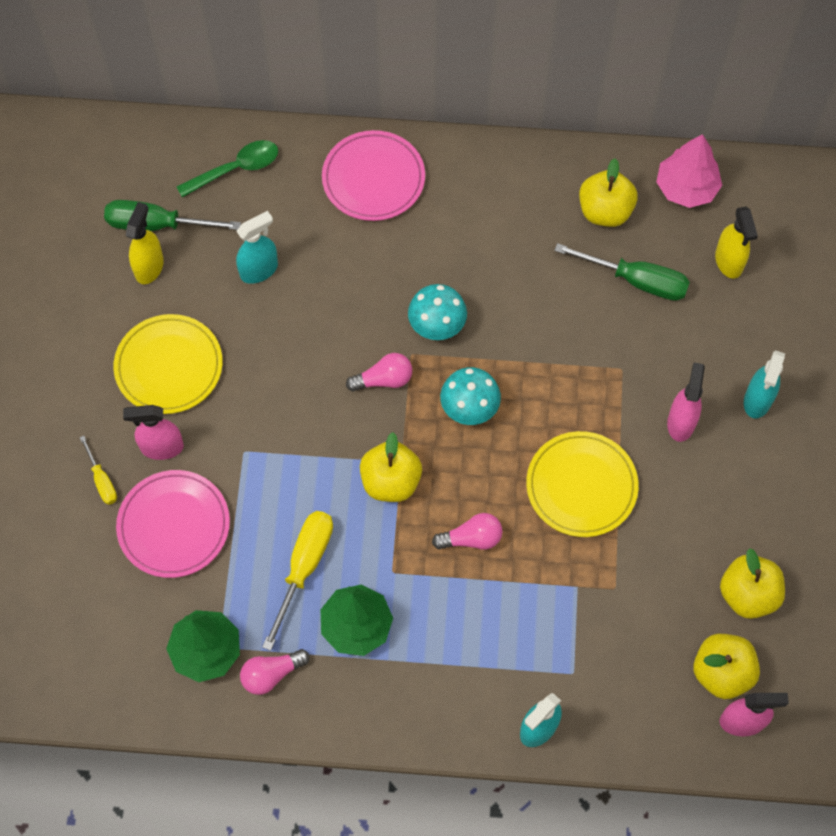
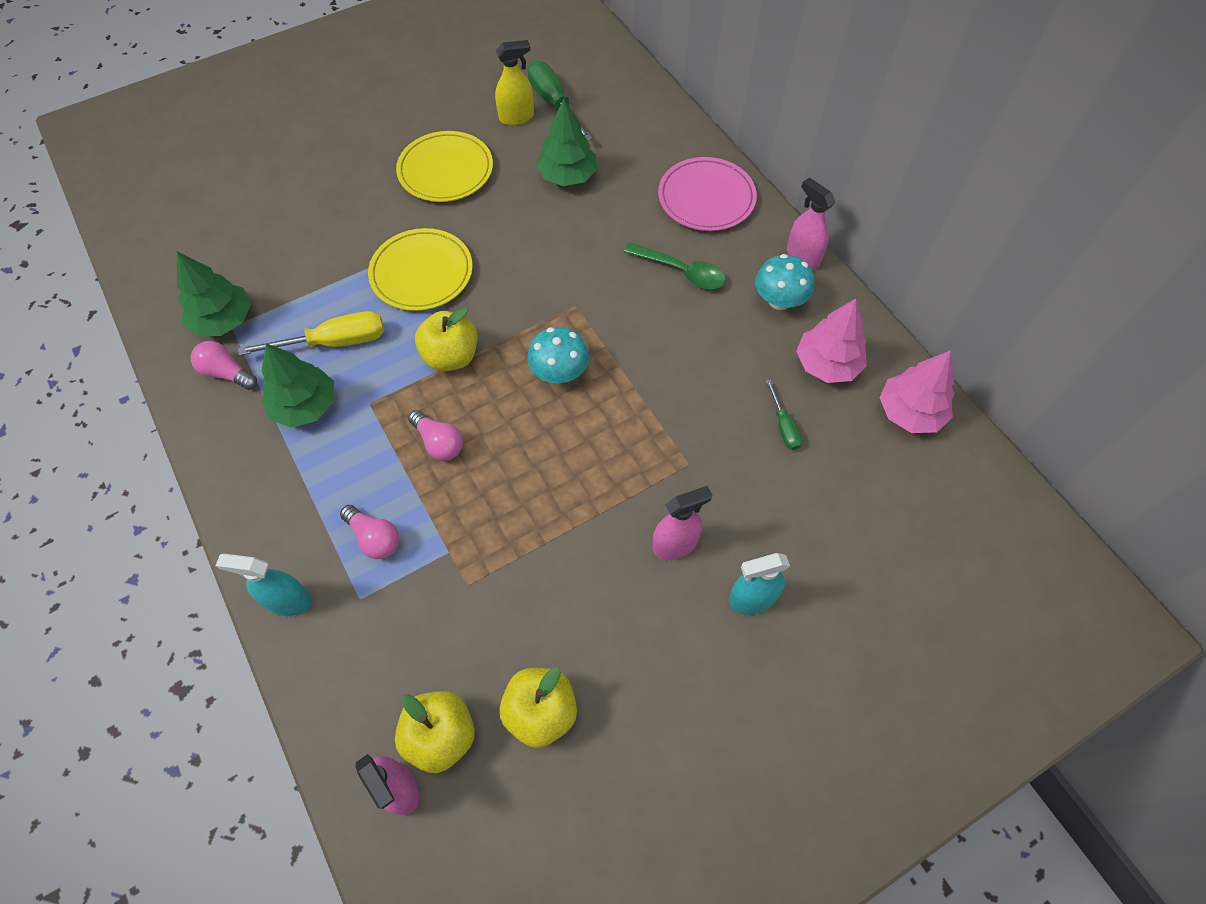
camera: 55 degrees right, 5 degrees down
(102, 480) = (325, 185): yellow screwdriver -> none
(162, 447) = (376, 202): pink spray bottle -> pink spray bottle (802, 257)
(174, 525) = (317, 244): pink plate -> none
(236, 169) = (638, 118): green spoon -> green spoon (681, 272)
(259, 270) = (567, 176): turquoise spray bottle -> green tree
(384, 380) = (538, 301): pink light bulb -> pink light bulb (374, 538)
(437, 325) = (616, 308): turquoise mushroom -> turquoise mushroom (779, 300)
(581, 486) = (549, 498): yellow plate -> yellow plate (421, 273)
(605, 211) = (827, 364): yellow apple -> pink tree
(636, 281) = (783, 426): green screwdriver -> green screwdriver, size x0.54
(729, 261) = (871, 489): yellow spray bottle -> none

